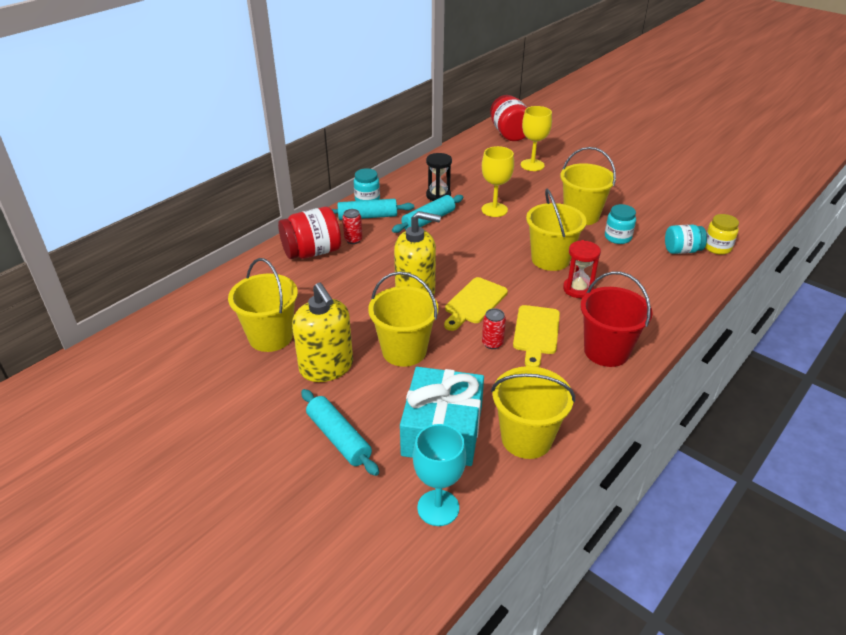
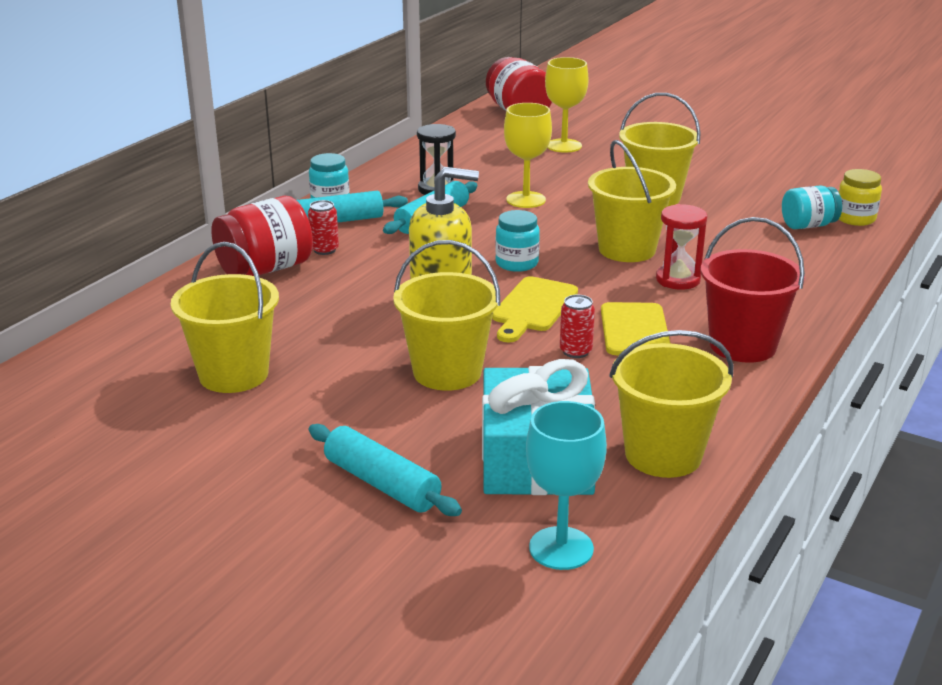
camera: 10 degrees left, 10 degrees down
(326, 367) = (334, 402): yellow soap dispenser -> none
(617, 237) = (714, 218): turquoise jar -> turquoise jar (517, 263)

